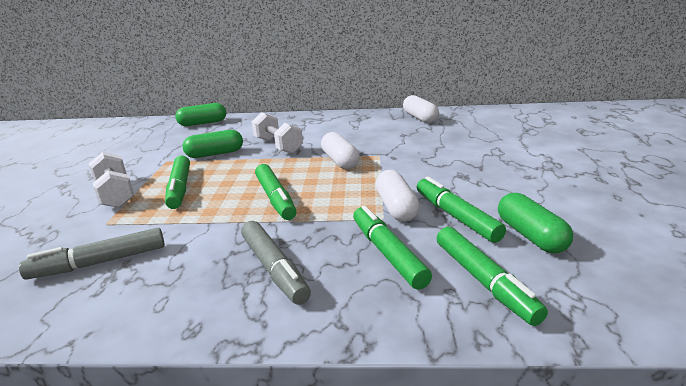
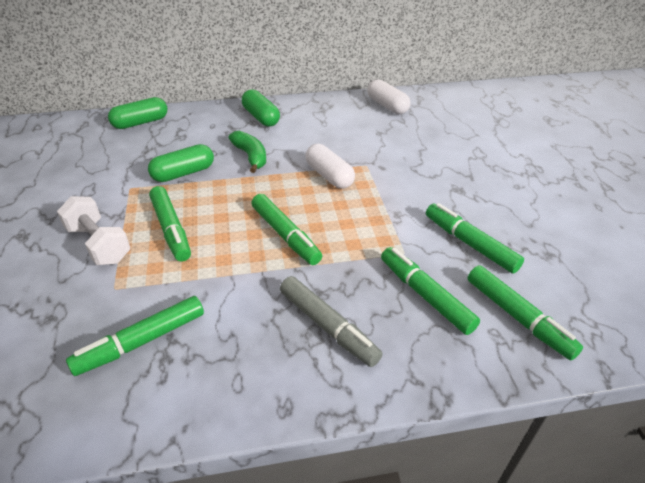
camera: 15 degrees left, 15 degrees up
(99, 262) = (141, 341): grey marker -> green marker
(278, 146) = (250, 156): white dumbbell -> green banana
(396, 207) = (411, 237): white capsule -> none
(530, 235) = (540, 260): green capsule -> green capsule (261, 117)

